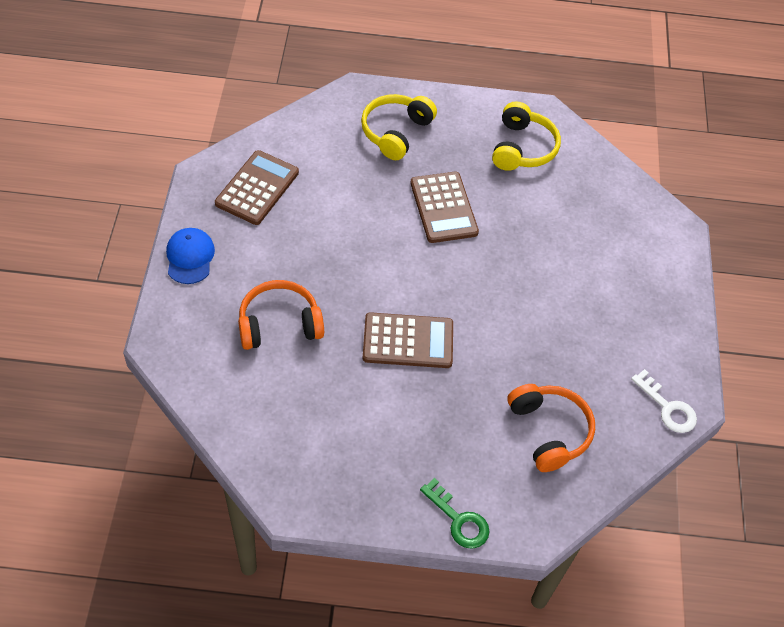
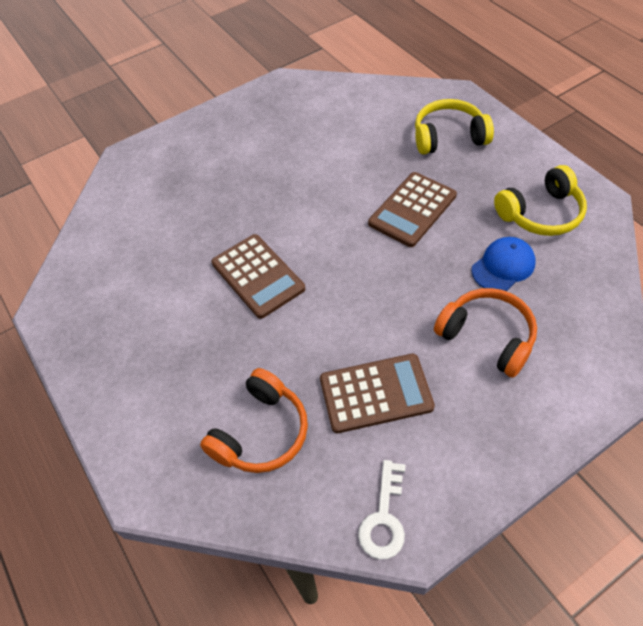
camera: 60 degrees right, 0 degrees up
(190, 257) = (208, 122): blue cap -> blue cap (503, 266)
(257, 188) = (304, 111): brown calculator -> brown calculator (376, 393)
(279, 324) = (198, 198): orange headphones -> orange headphones (487, 337)
(459, 520) = (113, 425): green key -> none

